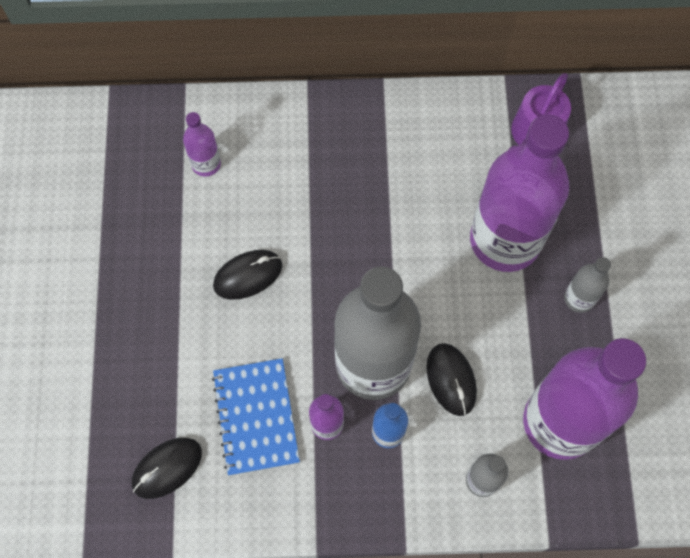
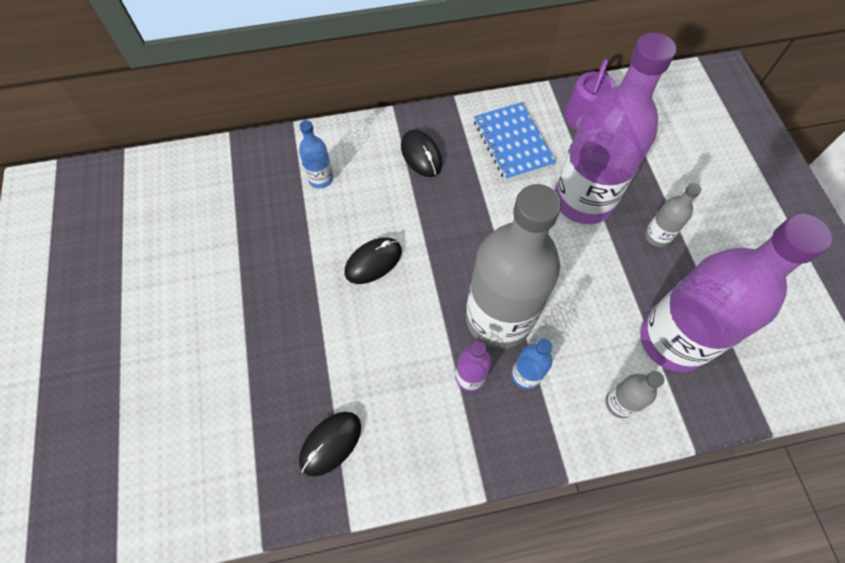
camera: 10 degrees left, 5 degrees down
(206, 164) = (321, 179): purple bottle -> blue bottle
(256, 417) = (404, 382): blue notebook -> blue notebook (513, 143)
(451, 380) = (569, 320): black mouse -> black mouse (421, 155)

